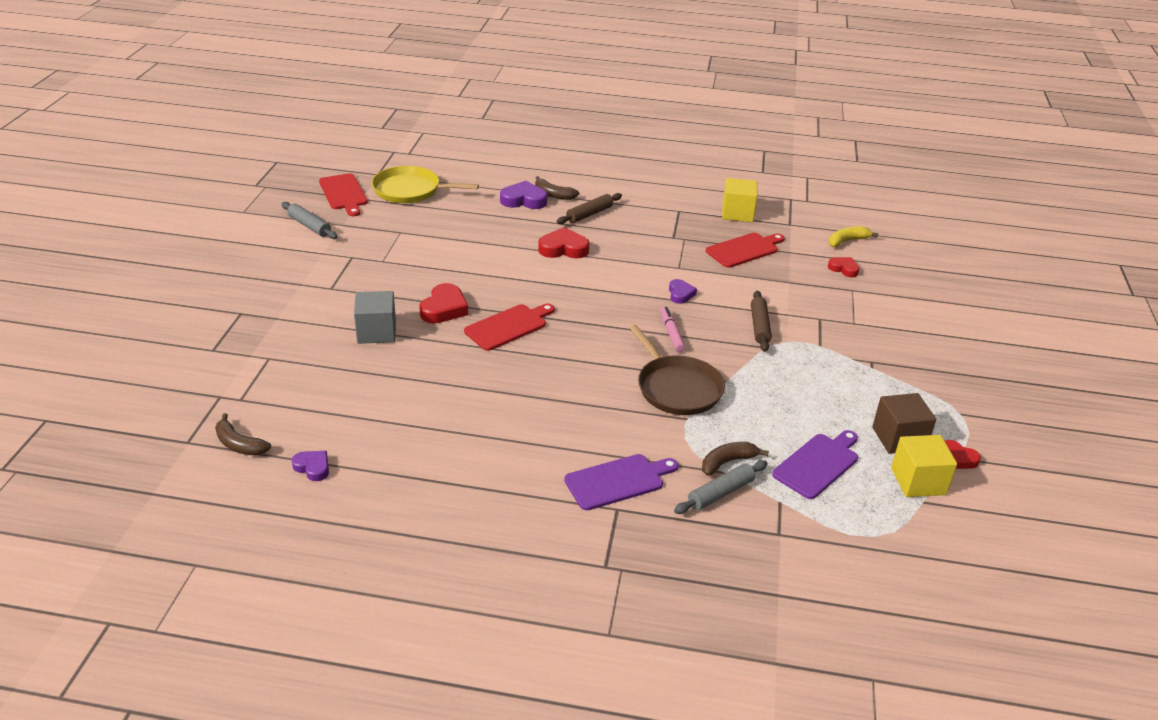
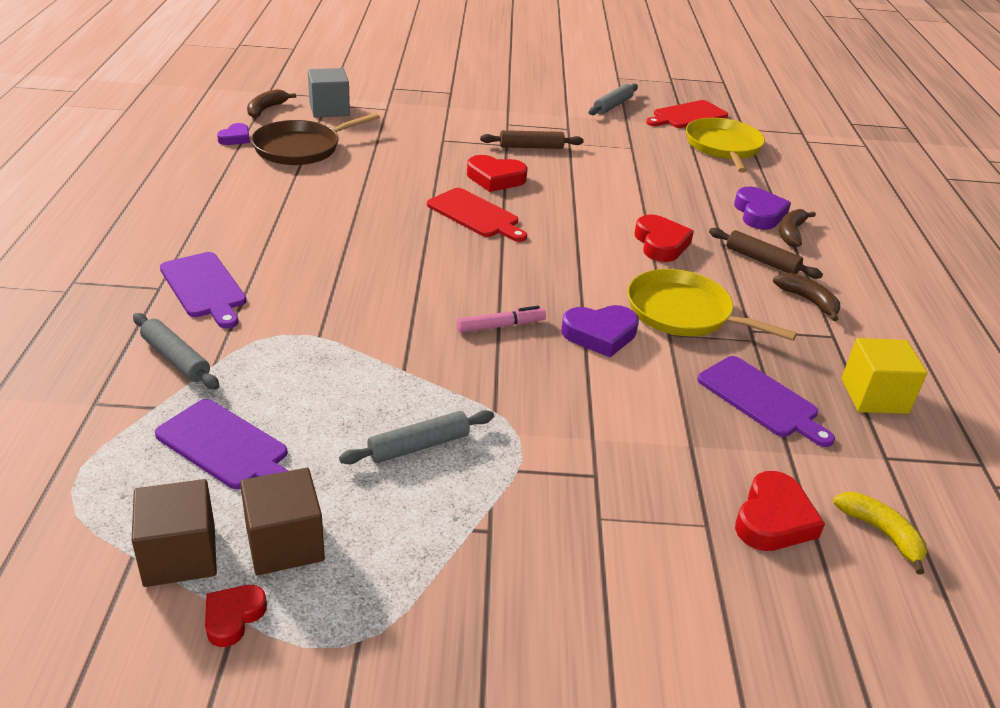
camera: 80 degrees right, 0 degrees up
(376, 332) = (441, 149): grey cube -> grey cube (329, 109)
(654, 257) = (684, 313): none -> yellow pan
(677, 388) = (381, 329): brown pan -> brown pan (301, 148)
(680, 294) = (600, 334): purple heart -> purple heart, size x1.62
(727, 462) = (233, 366): brown banana -> brown banana (808, 301)
(744, 250) = (761, 399): red cutting board -> purple cutting board
(759, 326) = (547, 406): brown rolling pin -> brown rolling pin (531, 147)
(804, 381) = (418, 446): none -> grey rolling pin
(843, 269) = (773, 519): red heart -> red heart, size x1.62
(918, 481) = (180, 555): yellow cube -> brown cube

